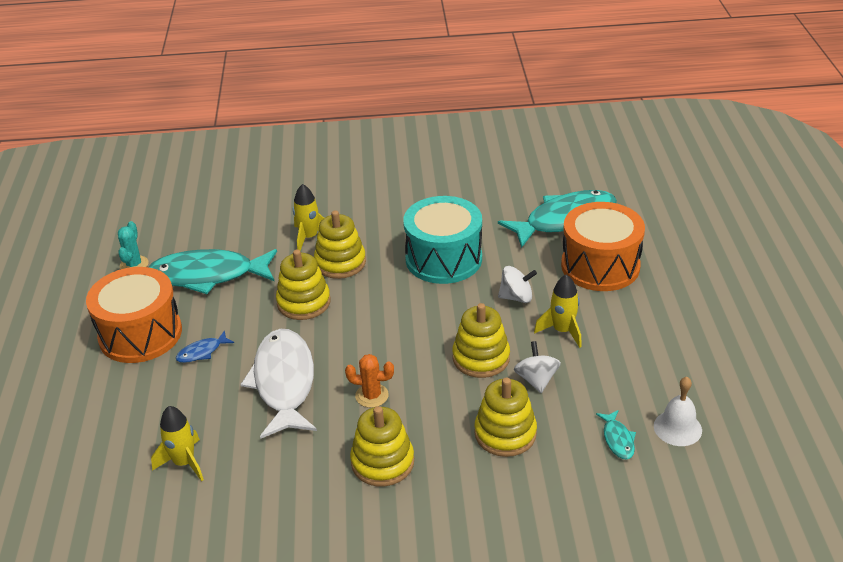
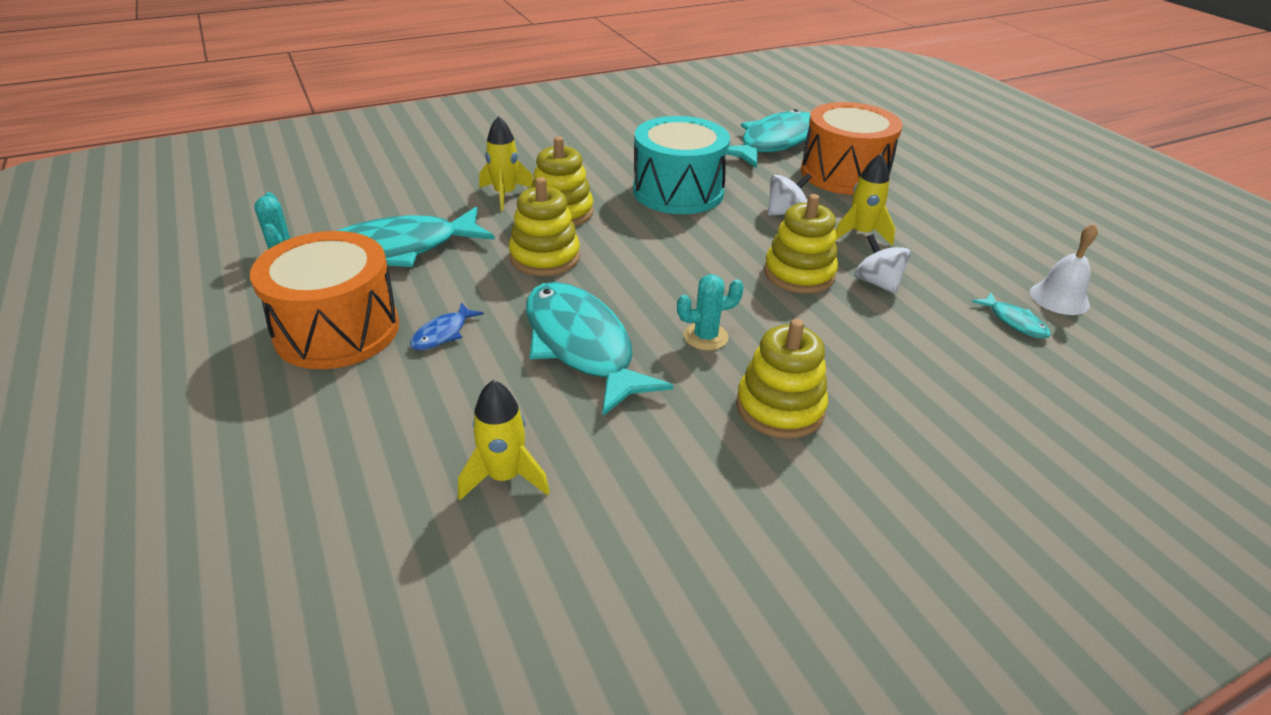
camera: 25 degrees left, 0 degrees up
(284, 382) = (581, 346): white fish -> turquoise fish
(372, 396) = (705, 337): orange cactus -> turquoise cactus
(505, 433) = (894, 342): yellow stacking toy -> none

